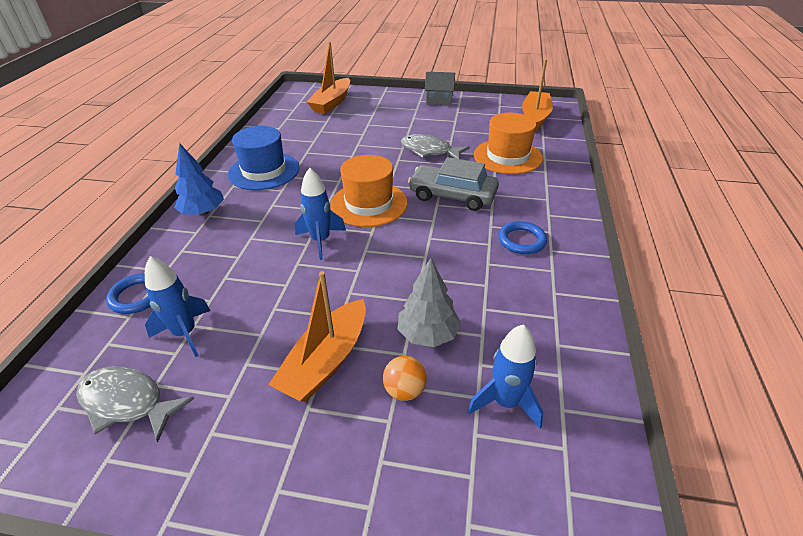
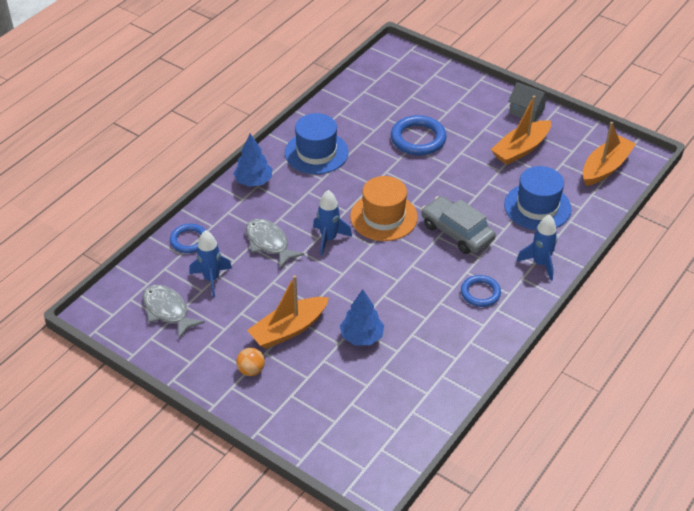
camera: 25 degrees right, 5 degrees up
(331, 103) = (417, 82): orange boat -> orange boat (521, 149)
(360, 137) = (418, 139): none -> blue ring
(404, 390) = (326, 364): orange ball -> orange ball (251, 370)
(428, 334) = (362, 337): grey tree -> blue tree
(429, 151) = (470, 176): grey fish -> grey fish (269, 243)
(505, 402) = (381, 394): blue rocket -> blue rocket (540, 263)
(507, 156) = (537, 207): orange hat -> blue hat

